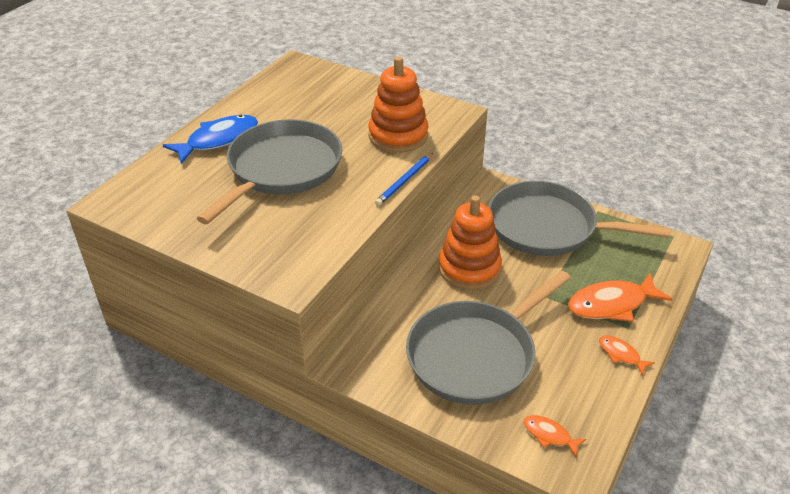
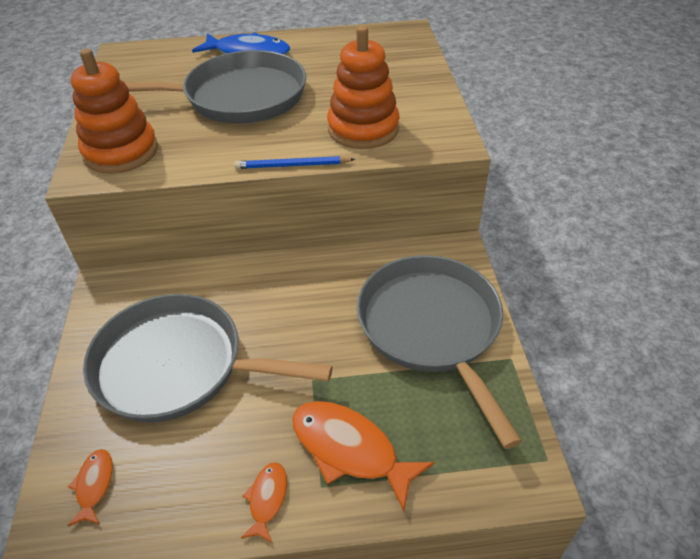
camera: 55 degrees right, 5 degrees up
(469, 268) = (303, 299): orange stacking toy -> orange stacking toy (121, 152)

